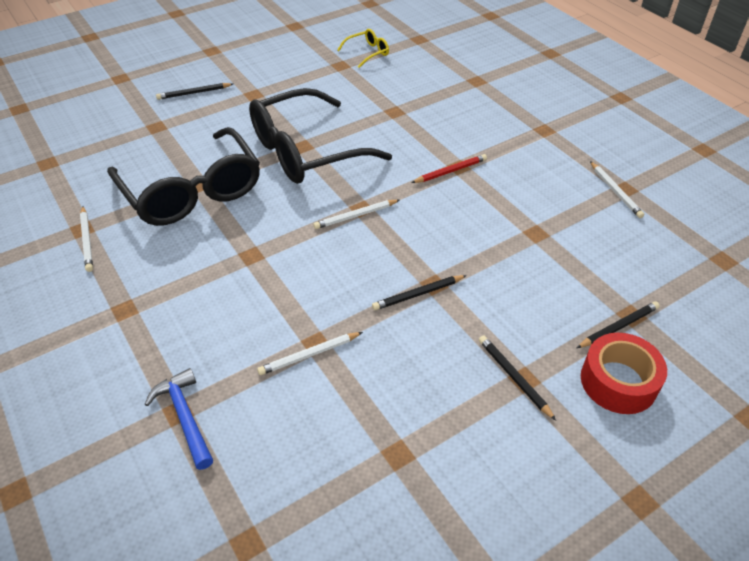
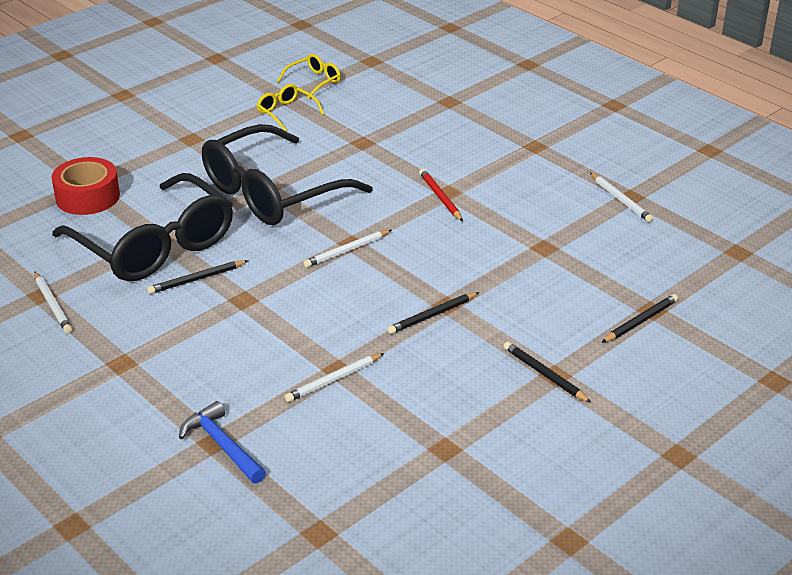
camera: 10 degrees left, 10 degrees down
(194, 93) = (118, 144): black pencil -> black pencil (196, 279)
(337, 78) = (286, 112): none -> yellow glasses
(450, 171) = (440, 197): red pencil -> red pencil turned 75 degrees counterclockwise
(618, 381) = (646, 366): red tape -> red tape (87, 197)

